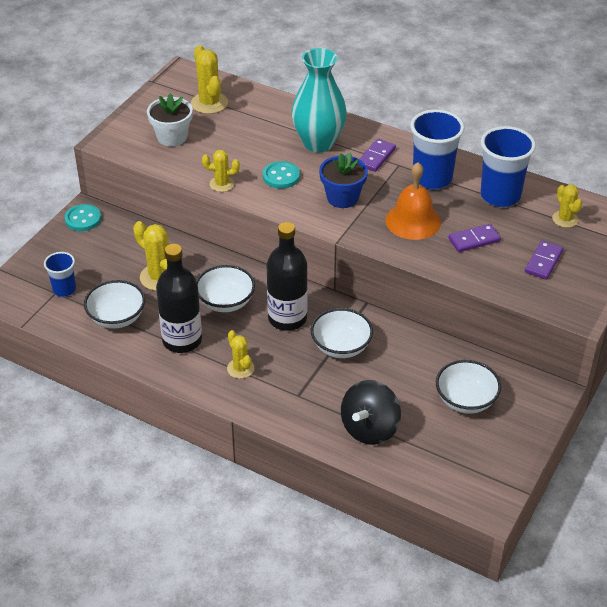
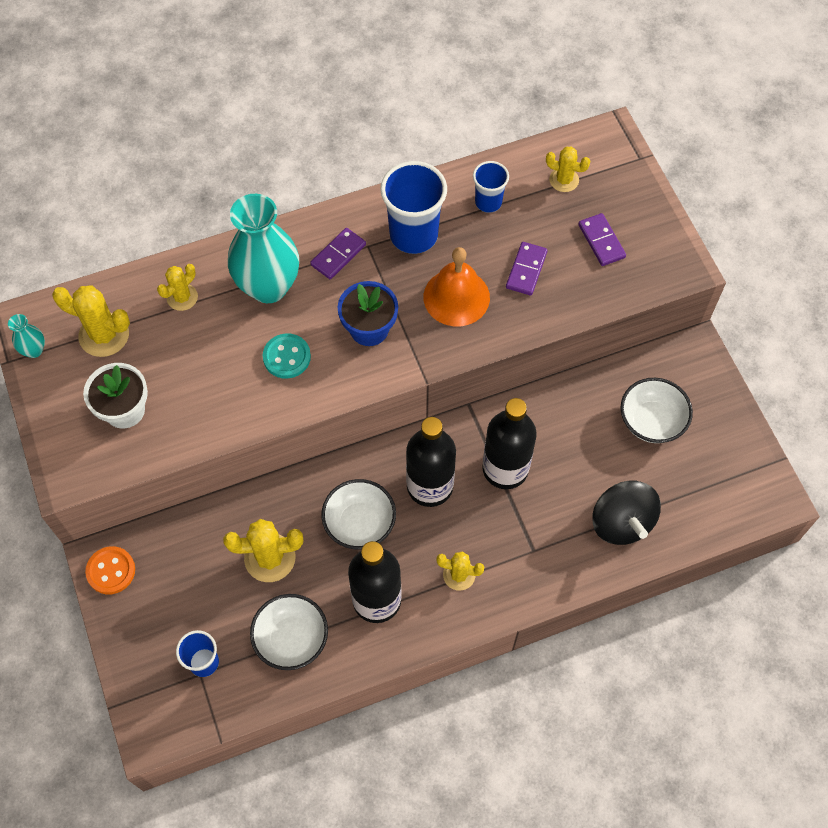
camera: 50 degrees left, 20 degrees up
(83, 219) = (111, 571): turquoise button -> orange button
(170, 85) = (34, 350): none -> turquoise vase
(222, 184) = (246, 418): yellow cactus -> yellow cactus (182, 297)
(341, 347) = (505, 469): white bowl -> black bottle
(376, 157) = (338, 255): purple domino -> purple domino turned 60 degrees clockwise
(500, 196) = (488, 202): blue cup -> blue cup, size x0.57

